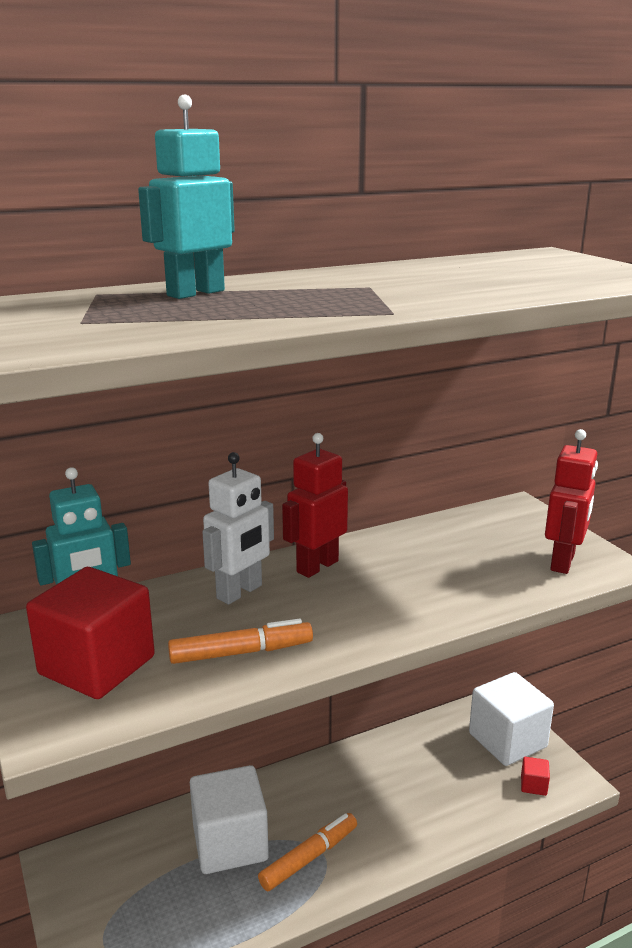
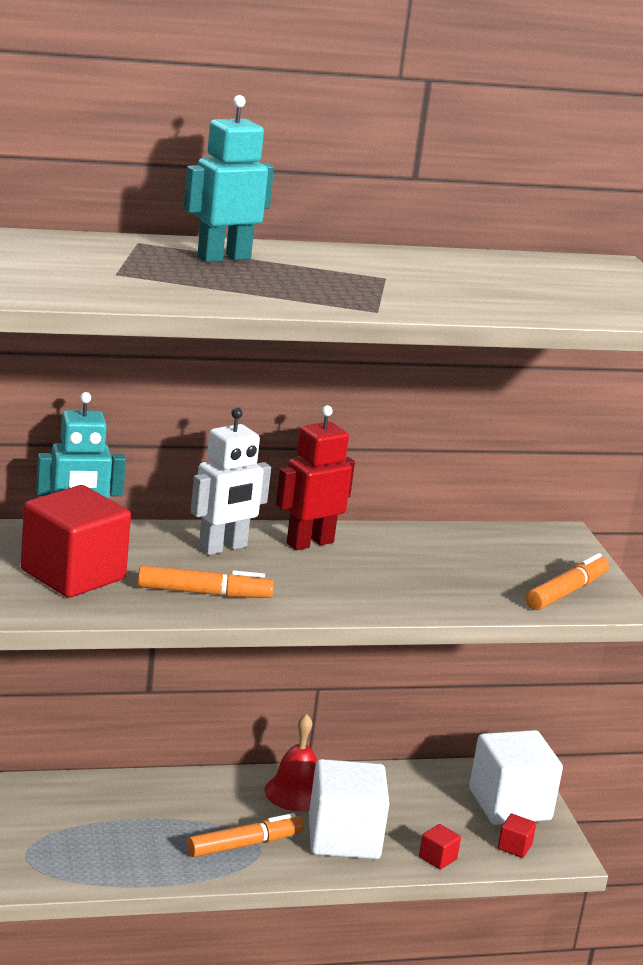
camera: 10 degrees right, 0 degrees up
(230, 843) = (169, 815): white cube -> white cube (344, 838)
(332, 781) = (296, 792): none -> red bell
(479, 818) = (437, 858): none -> red cube
(563, 562) = (566, 592): red robot -> orange marker

